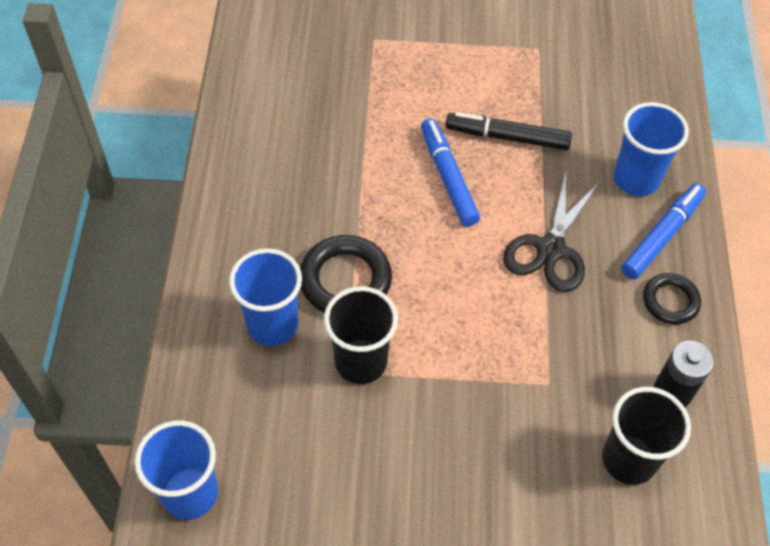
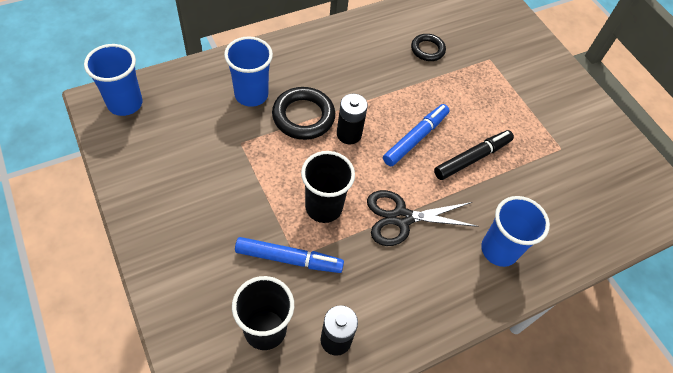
camera: 55 degrees right, 0 degrees up
(361, 362) = (252, 147): black cup -> black cup (323, 207)
(402, 243) = (349, 134): none -> black battery
(507, 137) = (472, 158): black marker -> black marker turned 75 degrees clockwise
(662, 236) = (463, 285): blue marker -> blue marker (289, 259)
(670, 301) = (410, 311): black ring -> black ring (427, 50)

